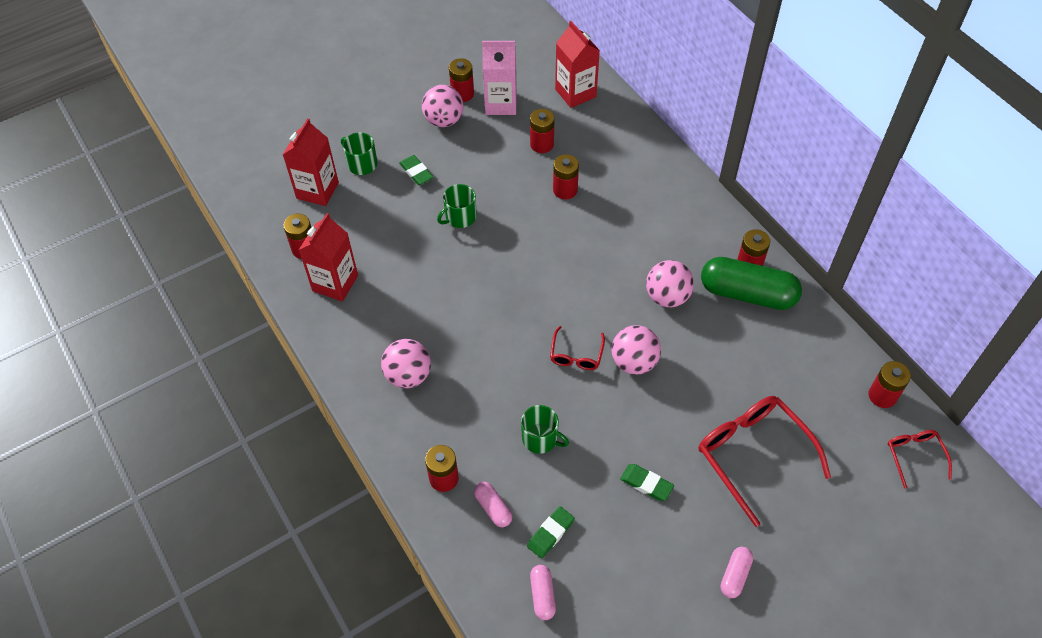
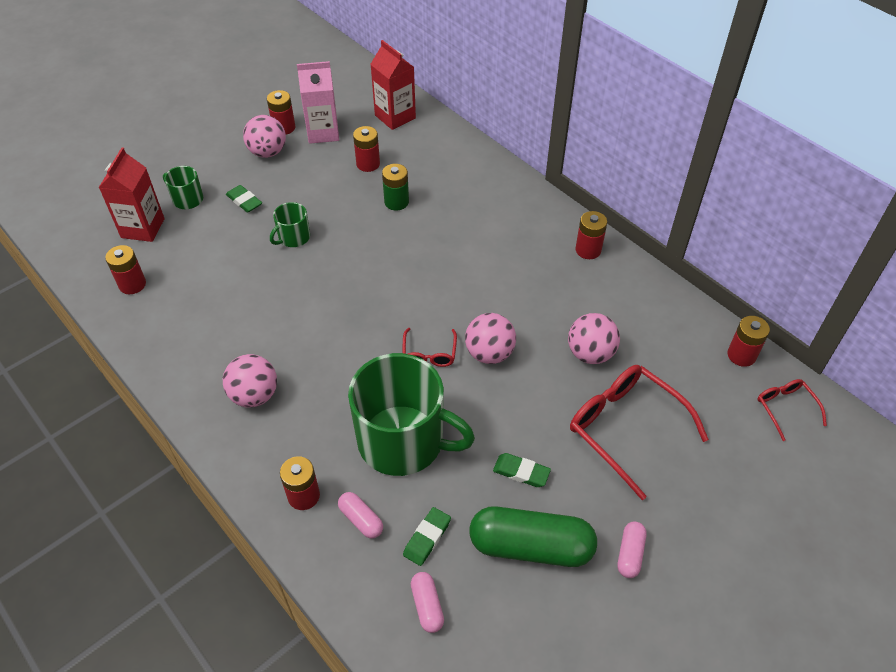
camera: 10 degrees left, 5 degrees down
(335, 283) = (168, 314): red carton -> none
(541, 438) = (403, 441): green mug -> green mug, size x2.25
(565, 190) = (396, 202): red battery -> green battery
(667, 297) = (513, 288): pink ball -> pink ball (590, 353)
(747, 293) = (591, 276): green capsule -> green capsule (531, 546)

